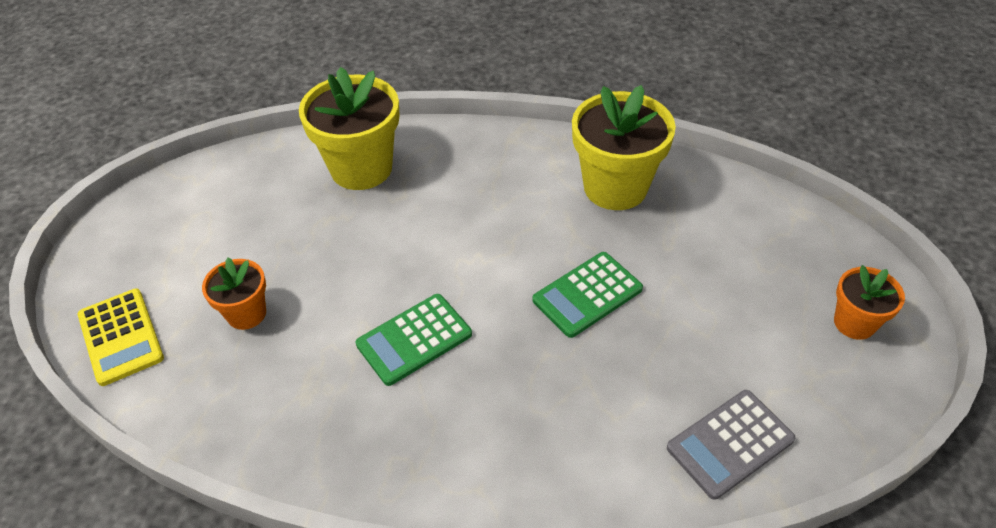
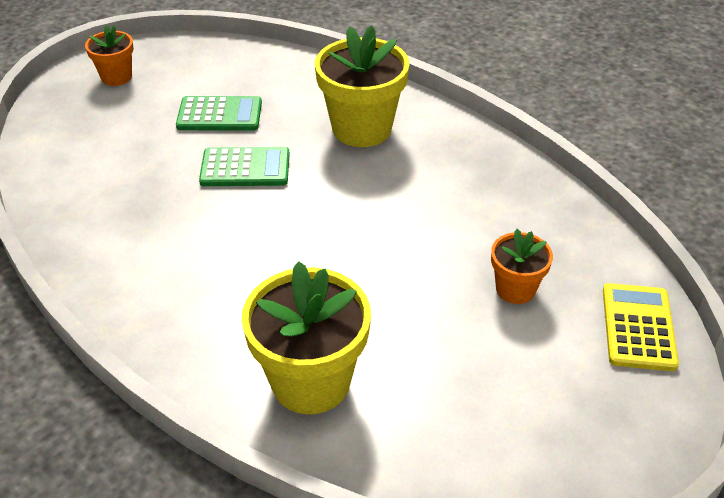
camera: 145 degrees left, 5 degrees down
(414, 339) = (394, 203): green calculator -> green calculator (219, 115)
(615, 187) = (120, 227): yellow flower pot -> yellow flower pot (362, 128)
(730, 444) = (266, 69): grey calculator -> none

